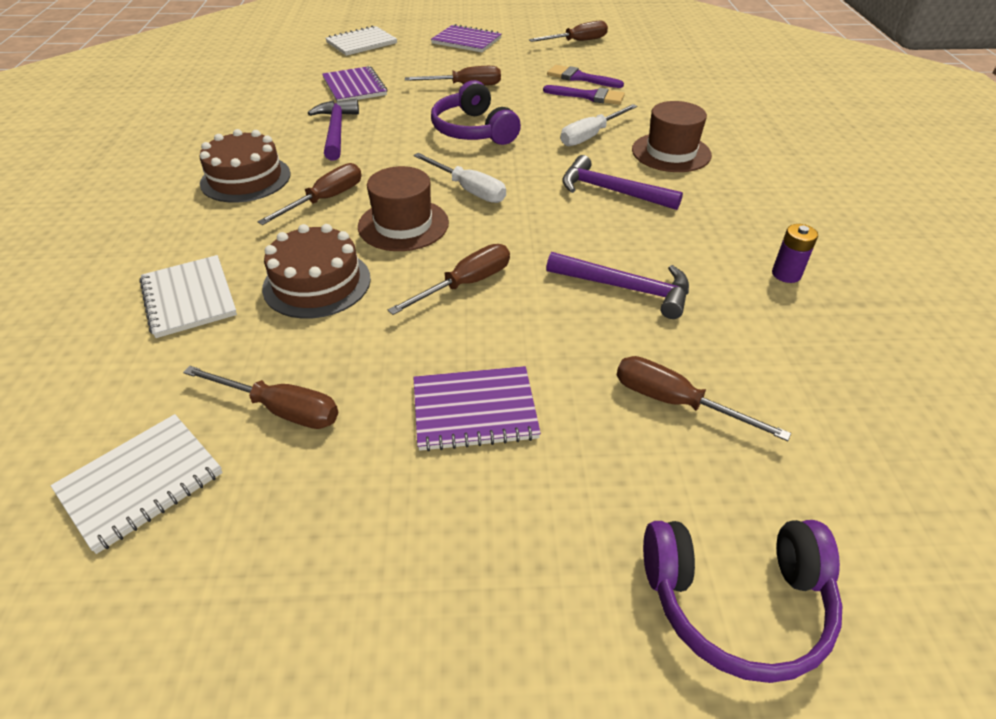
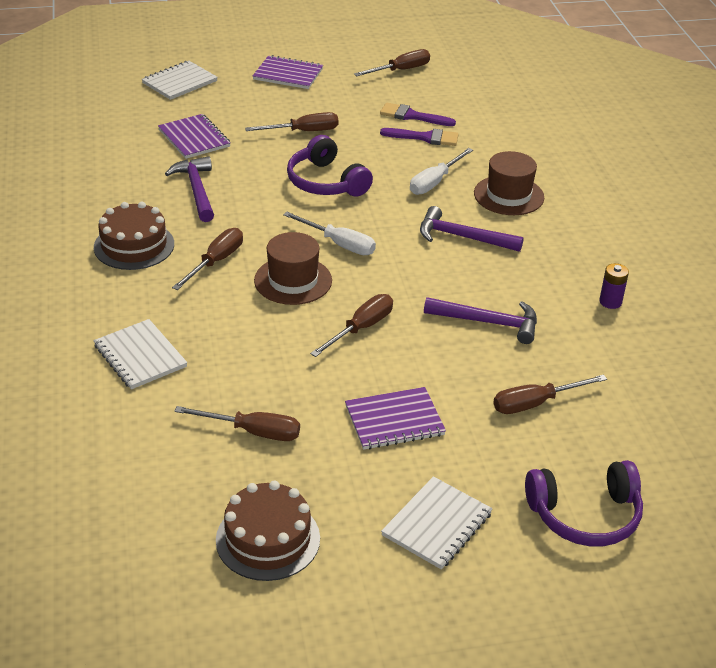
camera: 10 degrees left, 5 degrees down
(141, 482) = (175, 486): white notebook -> white notebook (437, 524)
(317, 283) = (240, 336): brown cake -> brown cake (268, 539)
(675, 402) = (535, 403): brown screwdriver -> brown screwdriver turned 45 degrees counterclockwise

